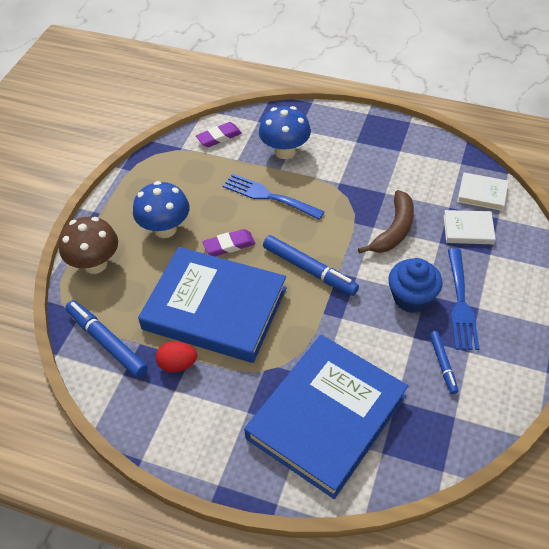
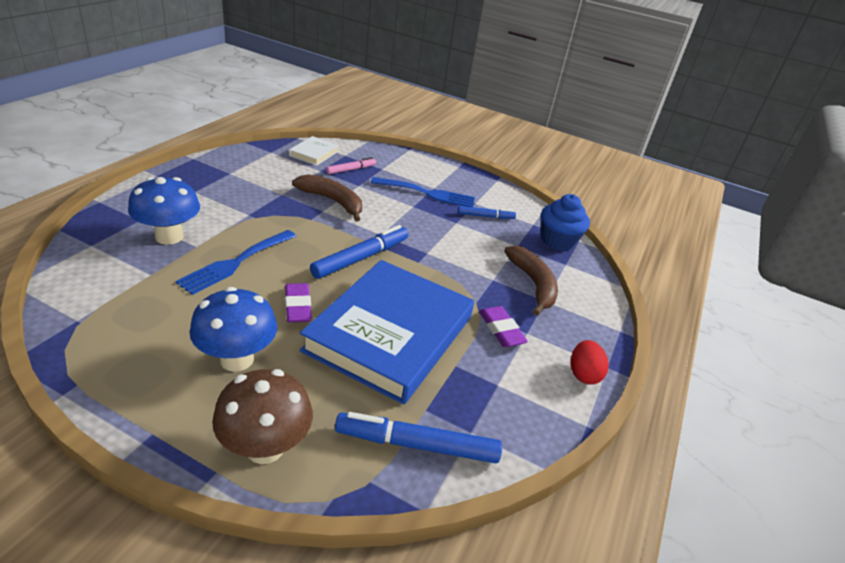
camera: 90 degrees left, 15 degrees down
(107, 342) = (417, 445): blue marker -> blue marker turned 45 degrees clockwise
(178, 364) = (463, 377): red egg -> red egg (583, 374)
(219, 137) = (90, 281): purple eraser -> purple eraser (501, 330)
(326, 417) = (533, 284): blue book -> brown banana
(411, 298) = (415, 213): blue cupcake -> blue cupcake (557, 241)
(468, 229) = (351, 169): white book -> pink marker

